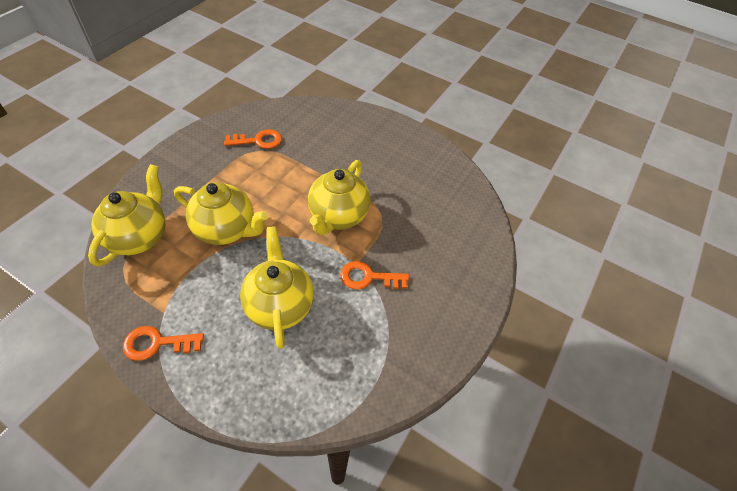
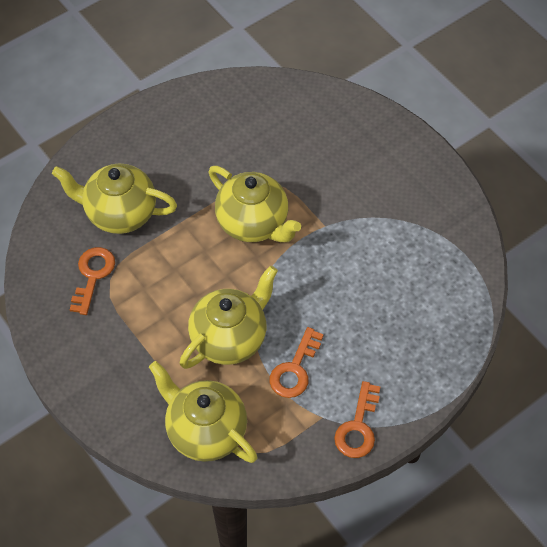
camera: 65 degrees left, 5 degrees up
(280, 305) = (350, 307): yellow teapot -> yellow teapot (120, 213)
(368, 277) = (345, 220): orange key -> orange key (295, 369)

